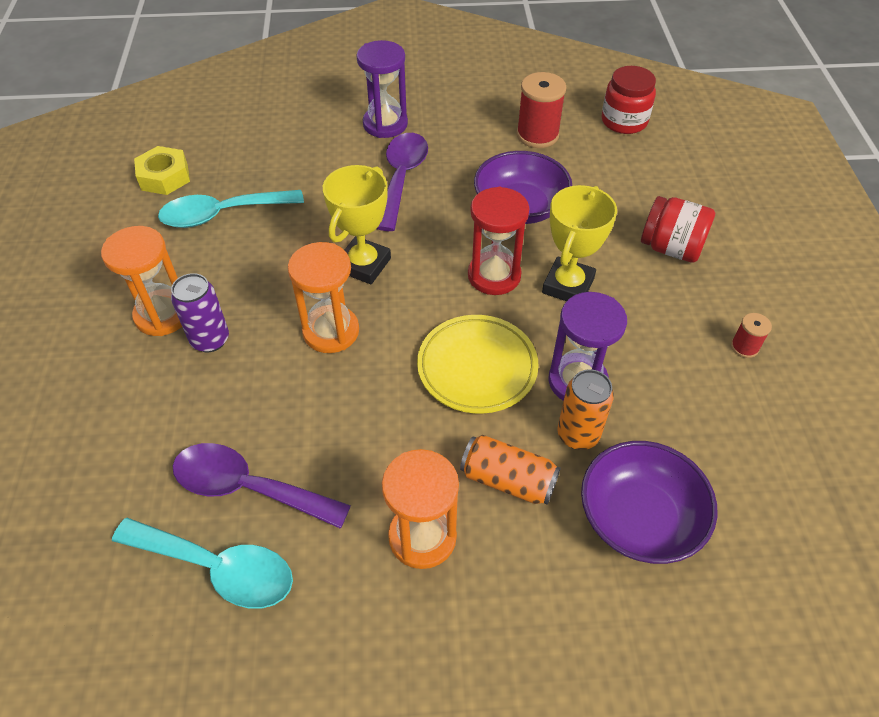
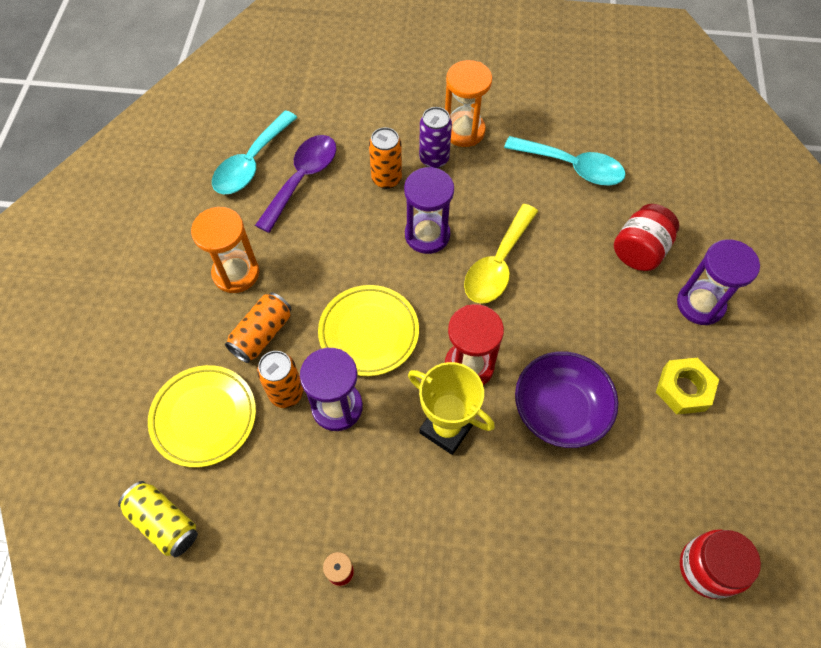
camera: 100 degrees right, 10 degrees up
(164, 177) = (624, 128): yellow nut -> yellow nut (684, 389)
(222, 214) = (572, 167): turquoise spoon -> turquoise spoon turned 120 degrees clockwise
(245, 386) = (386, 179): none -> orange can
(331, 331) = (427, 235): orange hourglass -> purple hourglass
(363, 265) = (497, 264): yellow trophy -> yellow spoon
(402, 178) = (612, 308): purple spoon -> none
(537, 135) = (680, 456): red spool -> none
(639, 518) = (204, 417): purple bowl -> yellow plate
(671, 248) = (482, 547): red jar -> red jar (639, 250)
(778, 525) = (164, 522): none -> yellow can

